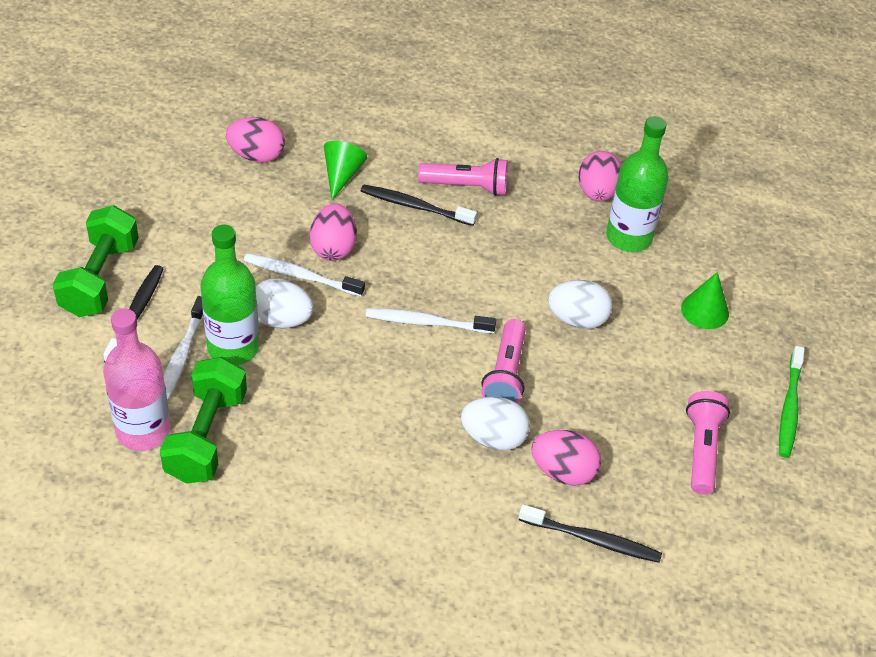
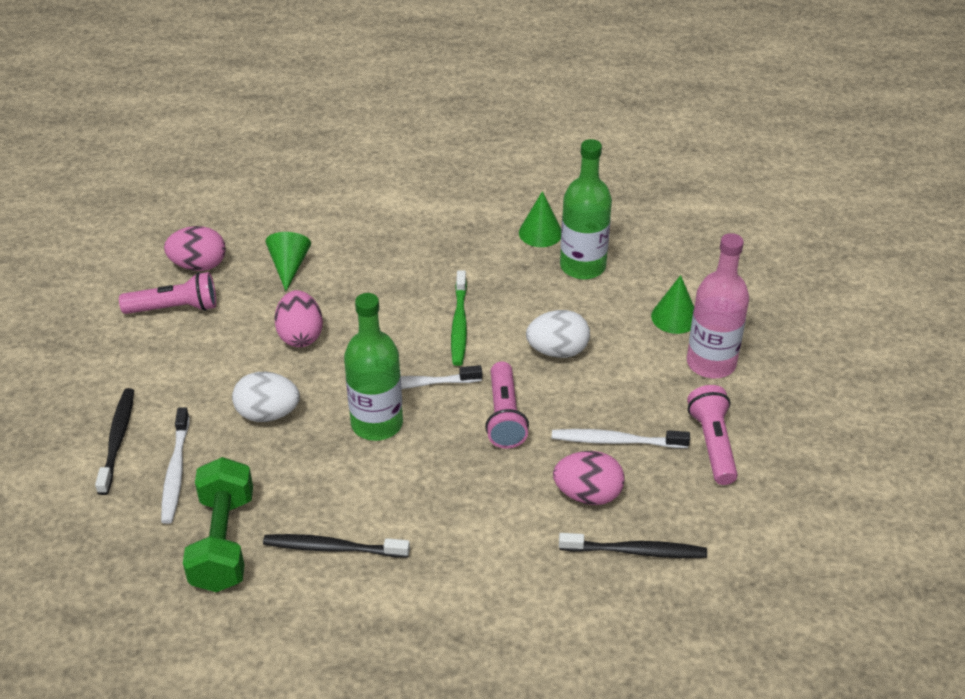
camera: 10 degrees left, 5 degrees down
(100, 278) = (70, 414): green dumbbell -> none
(143, 431) = (156, 551): pink bottle -> pink bottle (711, 363)
(233, 348) = (226, 451): green bottle -> green bottle (377, 423)
(301, 276) = (275, 368): white toothbrush -> white toothbrush (616, 441)
(415, 206) = (369, 280): black toothbrush -> black toothbrush (333, 548)
(467, 187) = (414, 252): pink flashlight -> pink flashlight (175, 308)
(493, 438) = (511, 478): white egg -> none
(597, 193) = (540, 233): pink egg -> green cone
(789, 408) = (781, 387): green toothbrush -> green toothbrush (459, 324)

